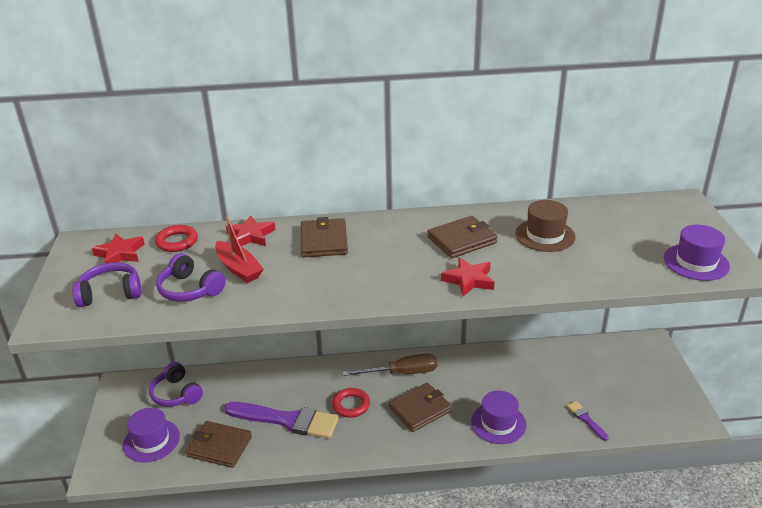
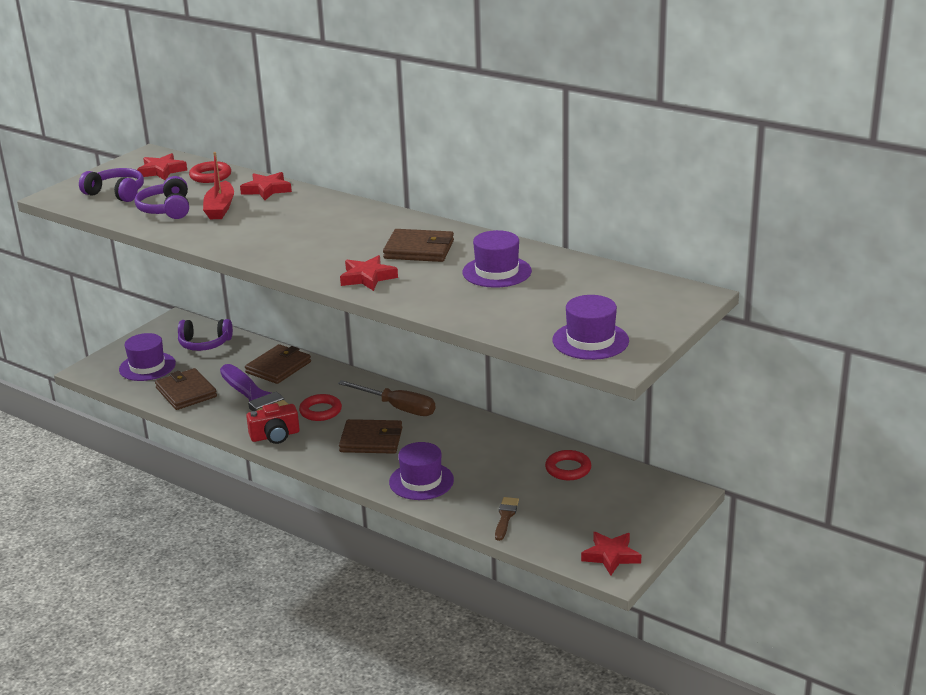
camera: 40 degrees right, 5 degrees down
(176, 394) = (204, 344): purple headphones -> purple headphones turned 90 degrees counterclockwise
(324, 241) = (311, 212): brown wallet -> brown wallet (278, 367)
(346, 445) = (275, 436): none -> red camera
(545, 235) = (497, 272): brown hat -> purple hat
(569, 361) = (568, 469): none -> red ring
(586, 419) = (505, 517): purple brush -> brown brush
(679, 411) = (611, 556): none -> red star

